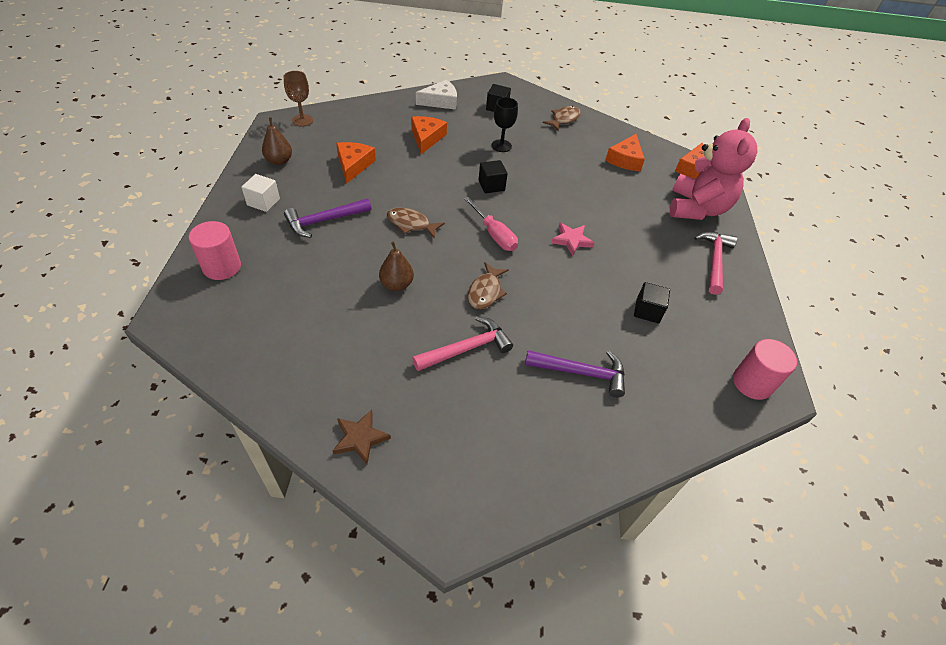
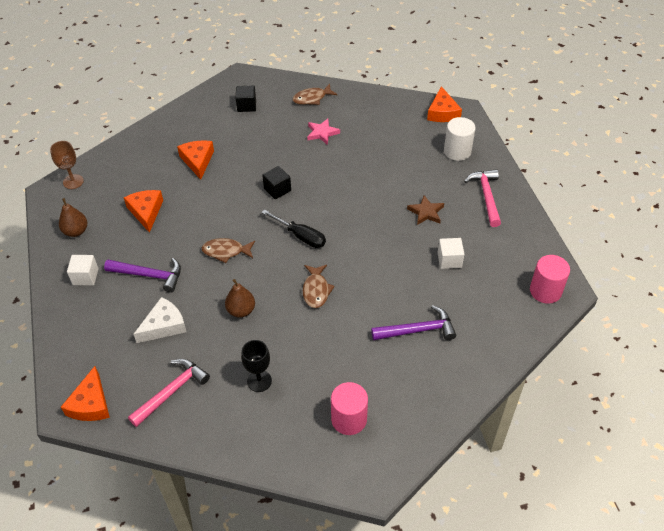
camera: 15 degrees left, 0 degrees up
(222, 267) = (85, 349): pink cylinder -> pink cylinder (349, 419)
(324, 221) = (149, 275): purple hammer -> purple hammer turned 120 degrees counterclockwise
(360, 438) = (275, 443): brown star -> brown star (426, 212)
(440, 101) = (192, 117): white cheese -> white cheese (164, 325)
(467, 348) = (323, 343): pink hammer -> pink hammer (172, 391)
(494, 235) = (301, 236): pink screwdriver -> black screwdriver
(501, 146) = (268, 146): black goblet -> black goblet (259, 381)
(564, 119) = (312, 98): brown fish -> brown fish turned 135 degrees counterclockwise
(571, 240) = (366, 218): pink star -> pink star (322, 133)
(625, 159) = (381, 123): orange cheese -> orange cheese (90, 403)
(647, 311) = (449, 260): black cube -> white cube
(697, 208) = (457, 151): pink teddy bear -> white cylinder

